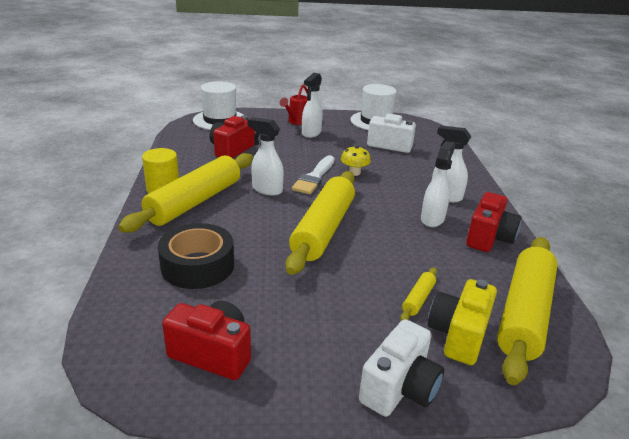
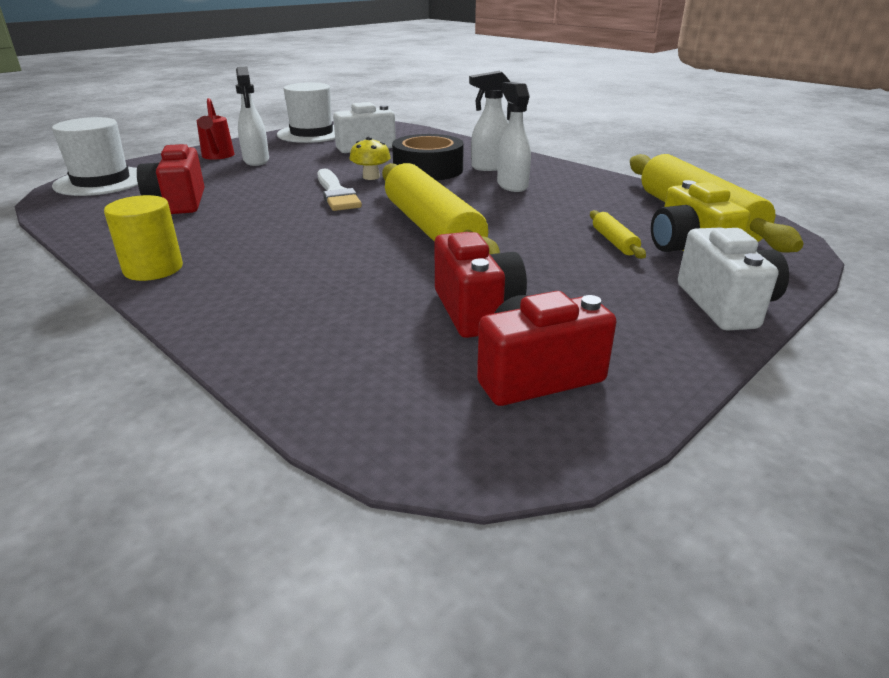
camera: 40 degrees left, 0 degrees up
(195, 202) = (228, 263): yellow rolling pin -> none
(197, 265) = (357, 315): black tape -> black tape (428, 170)
(266, 189) = (301, 221): white spray bottle -> none
(489, 238) = (579, 182): red camera -> red camera (476, 310)

